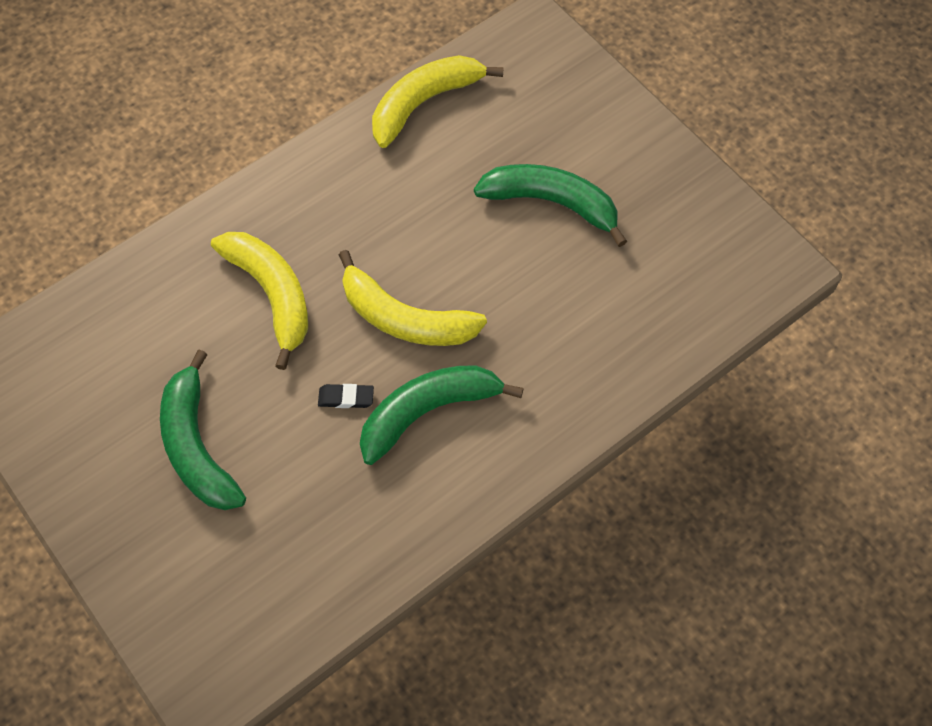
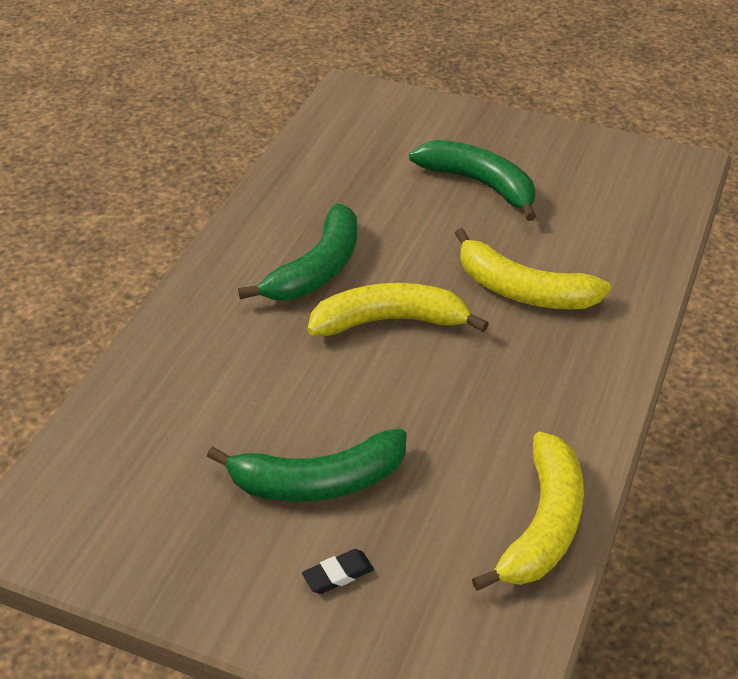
camera: 150 degrees right, 20 degrees down
(346, 398) = (393, 251): black eraser -> black eraser (338, 574)

